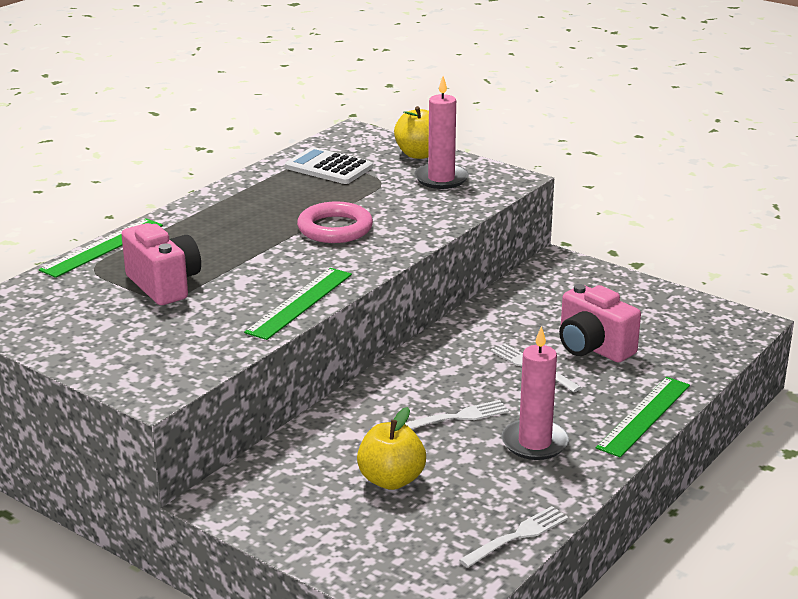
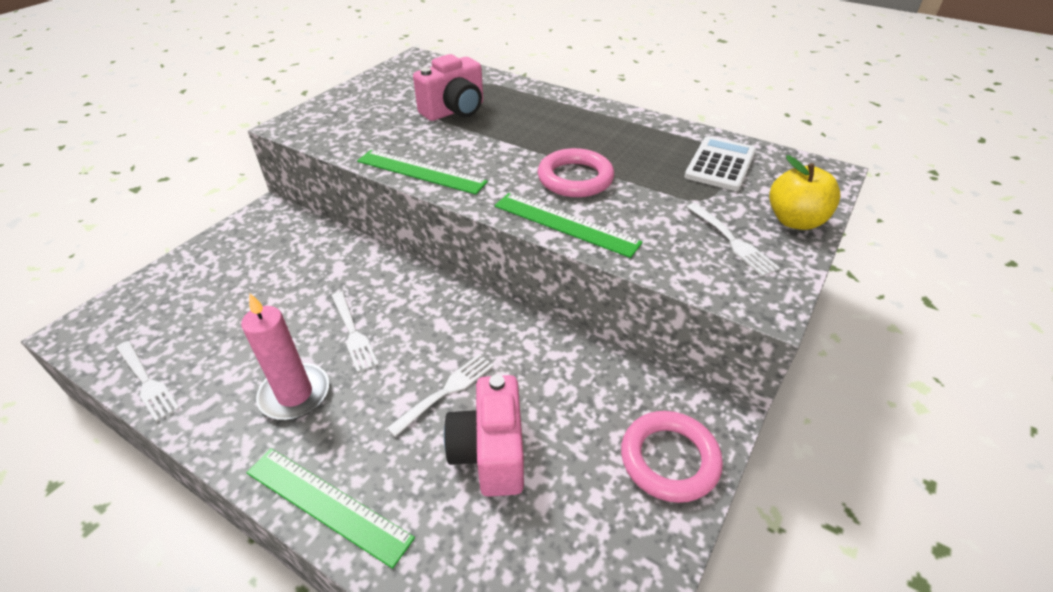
camera: 85 degrees right, 15 degrees up
(102, 247) = (516, 82): green ruler -> green ruler (565, 224)
(391, 480) = (263, 296): yellow apple -> none
(441, 179) = (731, 240): pink candle -> white fork
(593, 348) = (490, 453): pink camera -> pink camera turned 45 degrees counterclockwise
(594, 281) = (669, 459): none -> pink ring

